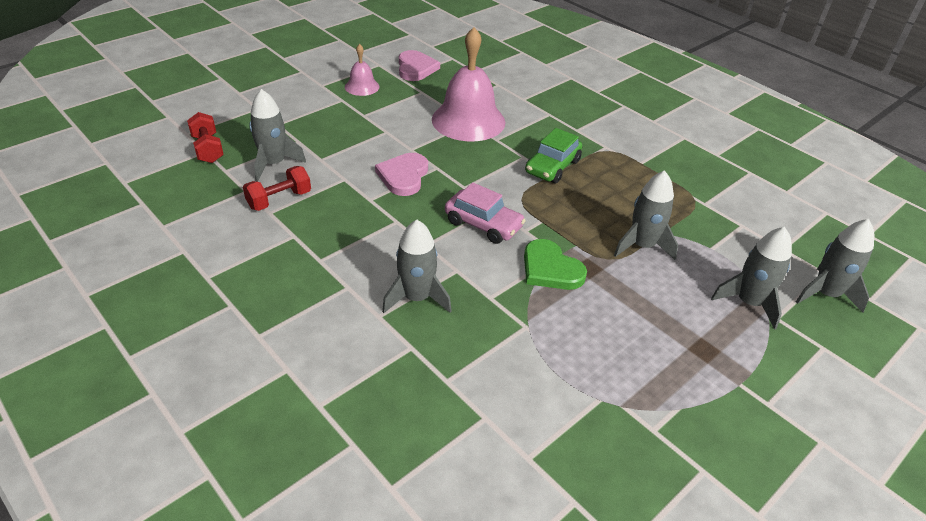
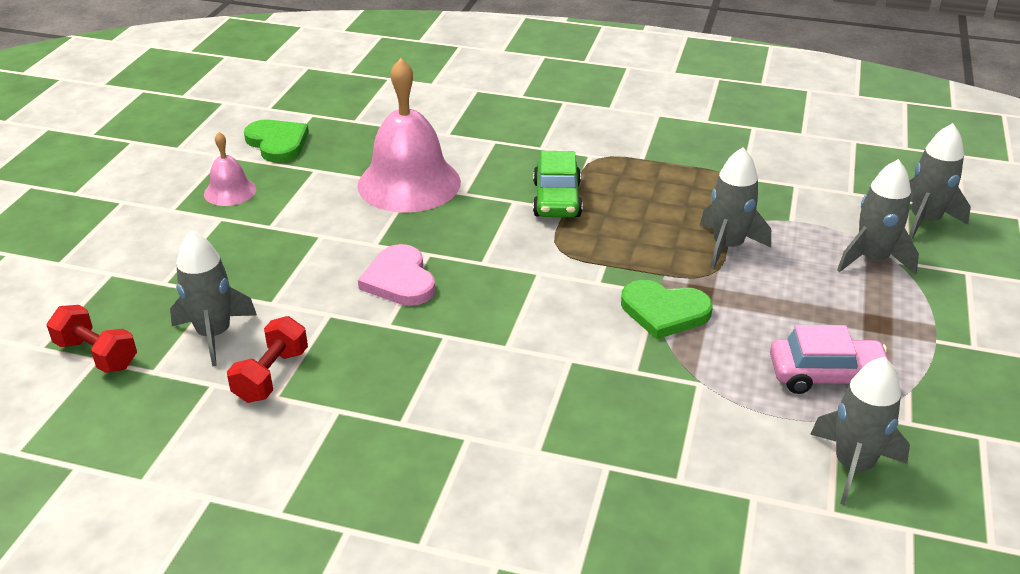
camera: 30 degrees left, 5 degrees down
(416, 68) = (277, 143): pink heart -> green heart
(417, 298) = (558, 410): grey rocket -> grey rocket (853, 465)
(483, 224) = (547, 295): pink car -> pink car (827, 376)

